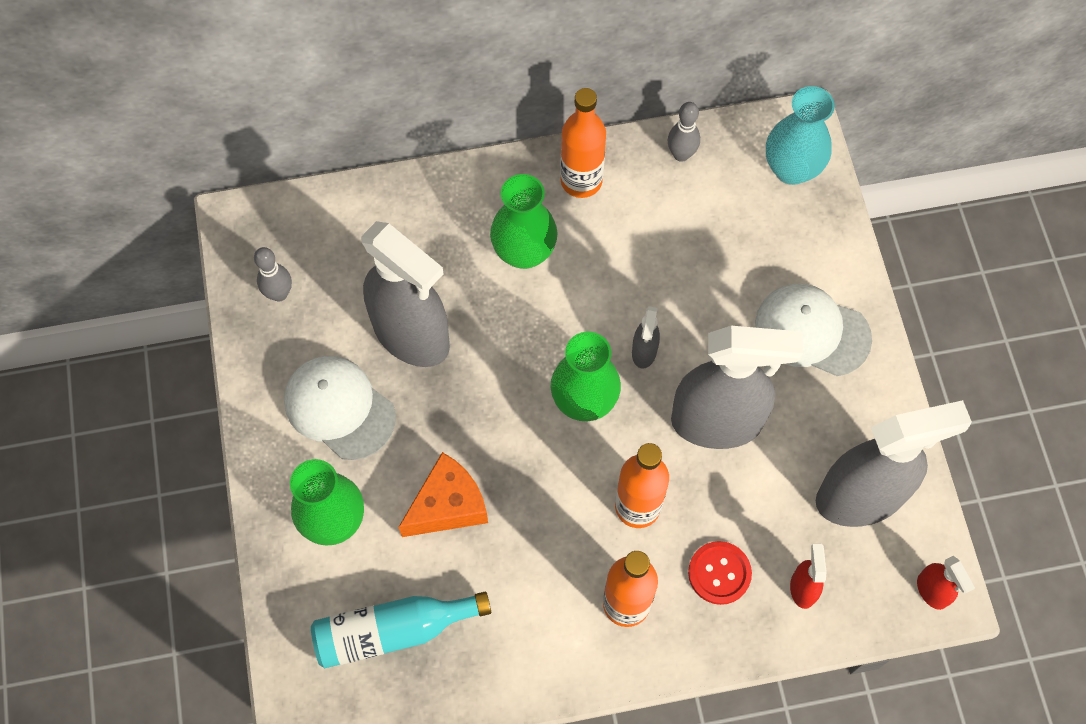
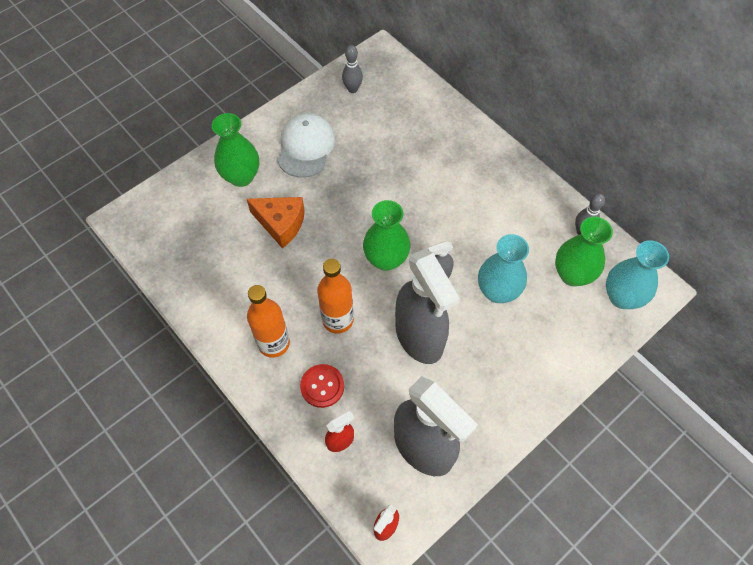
camera: 60 degrees right, 5 degrees down
(393, 631) = (194, 235): turquoise bottle -> none
(412, 336) = (369, 157): grey spray bottle -> none
(524, 252) = (457, 184): green vase -> green vase (572, 275)
(581, 181) = (523, 189): orange bottle -> none
(706, 297) = (497, 291): none -> turquoise vase
(812, 331) = (518, 363): white cap -> none

